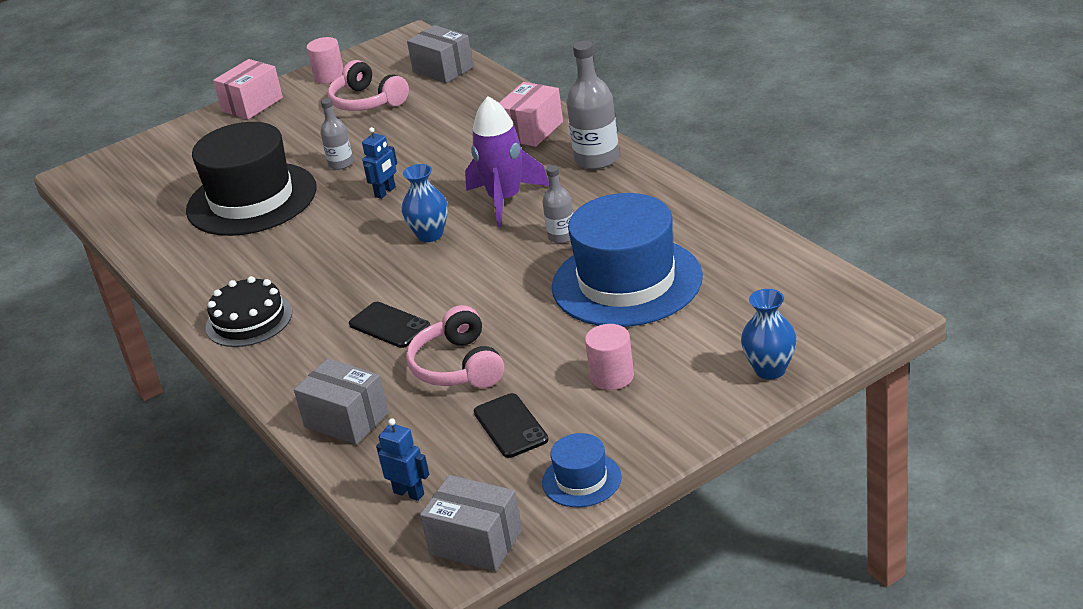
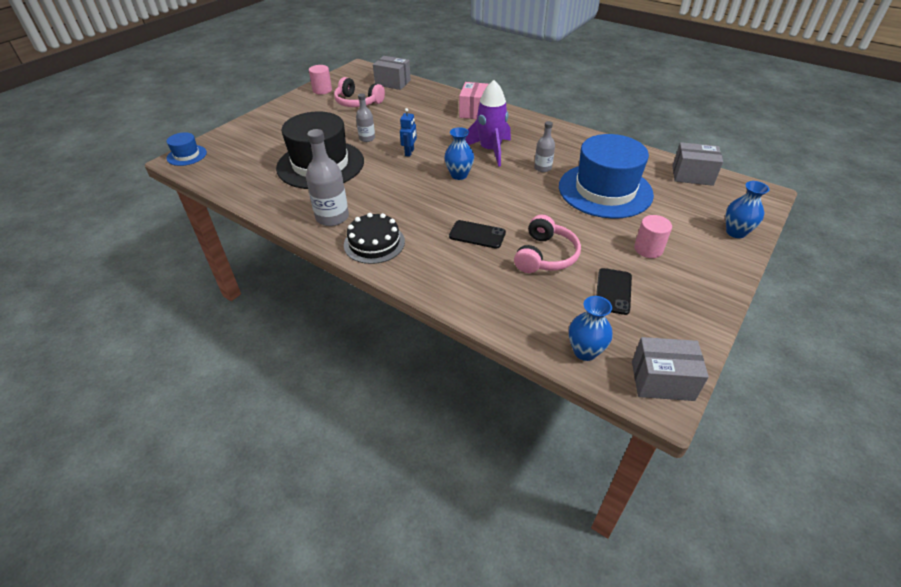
camera: 25 degrees left, 10 degrees up
(252, 104) = (281, 109): pink box -> none
(346, 420) = (497, 304): grey box -> grey box (692, 175)
(409, 493) = (585, 351): blue robot -> blue vase
(458, 366) = (545, 256): pink headphones -> pink headphones turned 120 degrees counterclockwise
(510, 426) = (613, 291): black phone -> black phone turned 60 degrees clockwise
(581, 480) = (691, 321): blue hat -> blue hat (187, 155)
(596, 159) = (526, 124): grey bottle -> grey bottle (332, 217)

